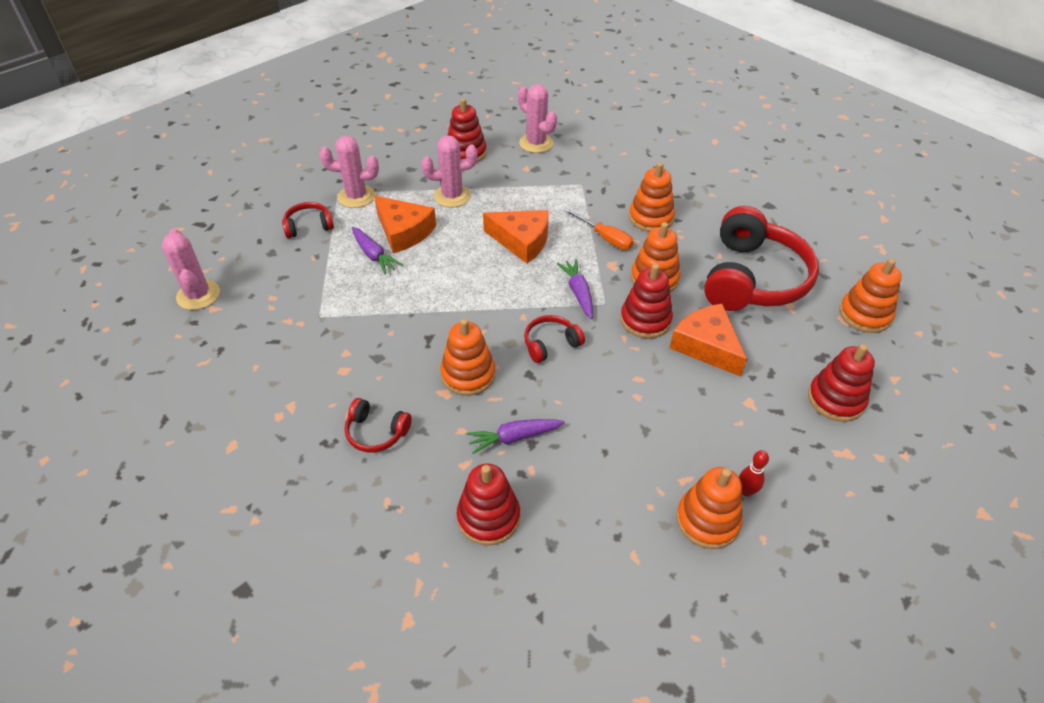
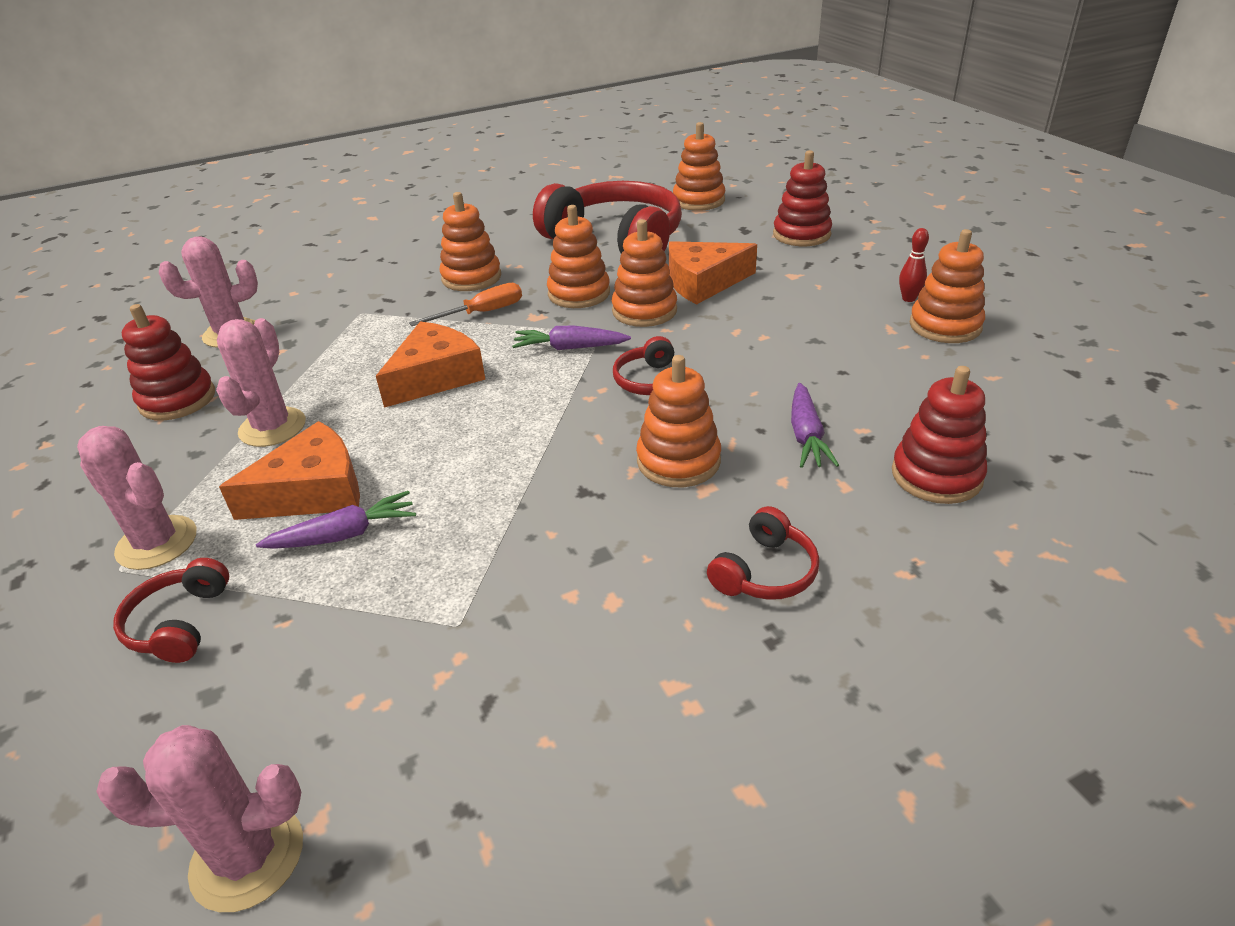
camera: 70 degrees left, 10 degrees down
(356, 196) = (157, 543): pink cactus -> pink cactus turned 75 degrees counterclockwise
(645, 320) = (644, 311): red stacking toy -> orange stacking toy

